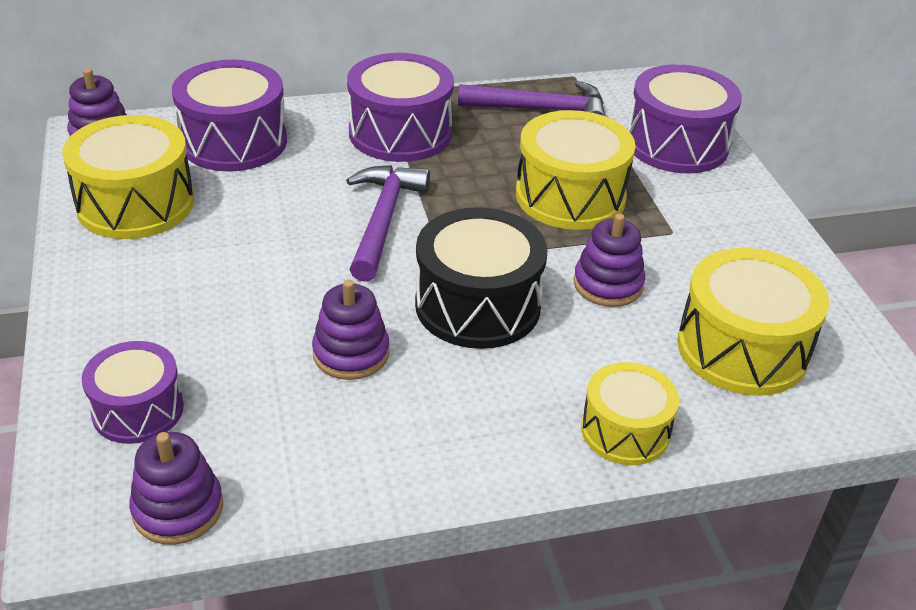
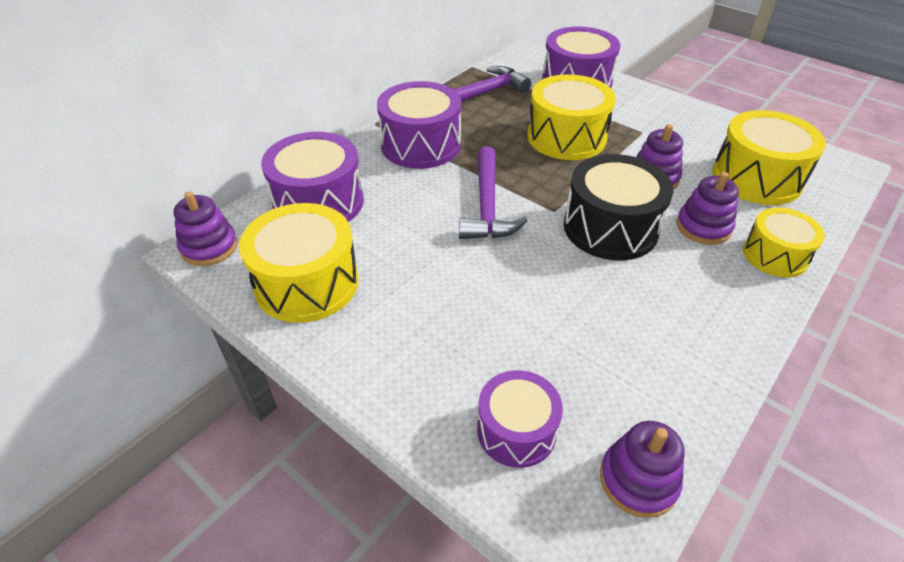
camera: 35 degrees left, 5 degrees up
(351, 353) = (587, 301): purple stacking toy -> purple stacking toy (703, 227)
(383, 220) = (487, 205): purple hammer -> purple hammer turned 150 degrees counterclockwise

